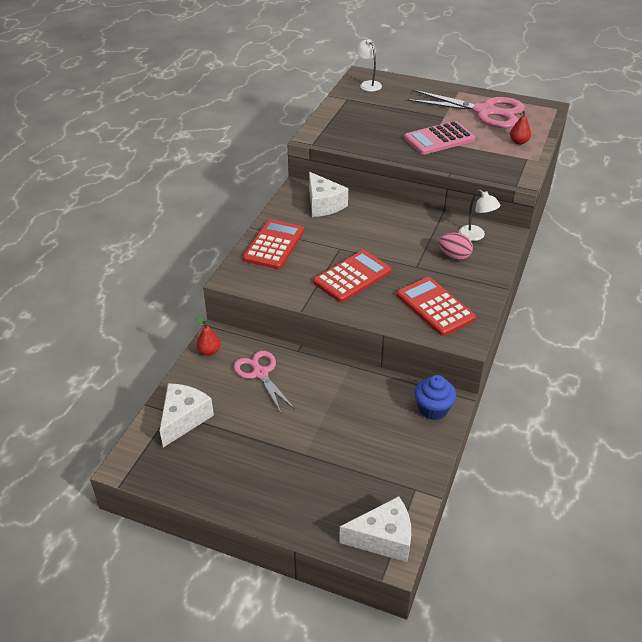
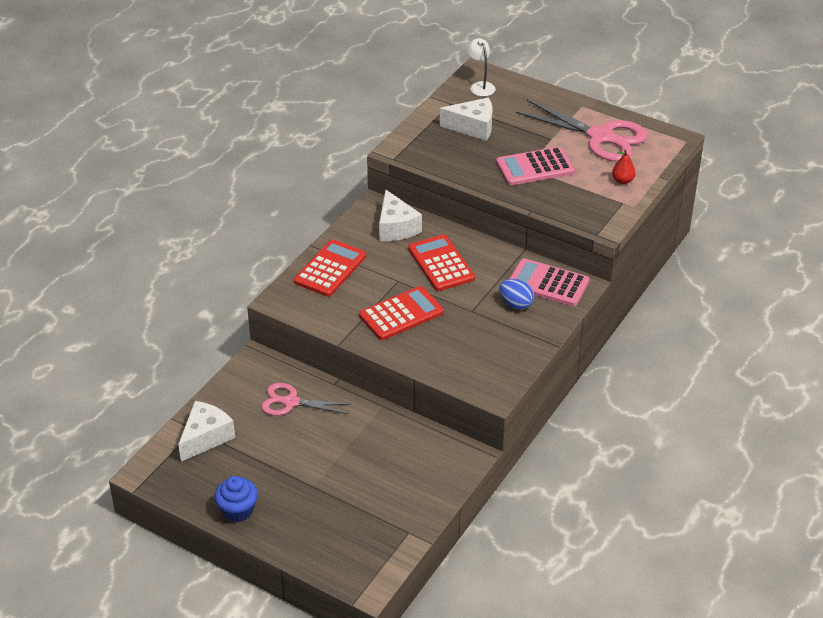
camera: 10 degrees right, 0 degrees up
(209, 351) = (245, 373): red pear -> none
(260, 373) = (290, 402): pink scissors -> pink scissors turned 60 degrees counterclockwise
(383, 538) = (365, 570): white cheese -> white cheese (473, 127)
(433, 409) = (452, 460): blue cupcake -> blue cupcake (238, 510)
(435, 307) = (475, 356): red calculator -> red calculator (441, 264)
(454, 256) = (516, 304): pink egg -> blue egg
(476, 236) = (548, 283): white lamp -> pink calculator

